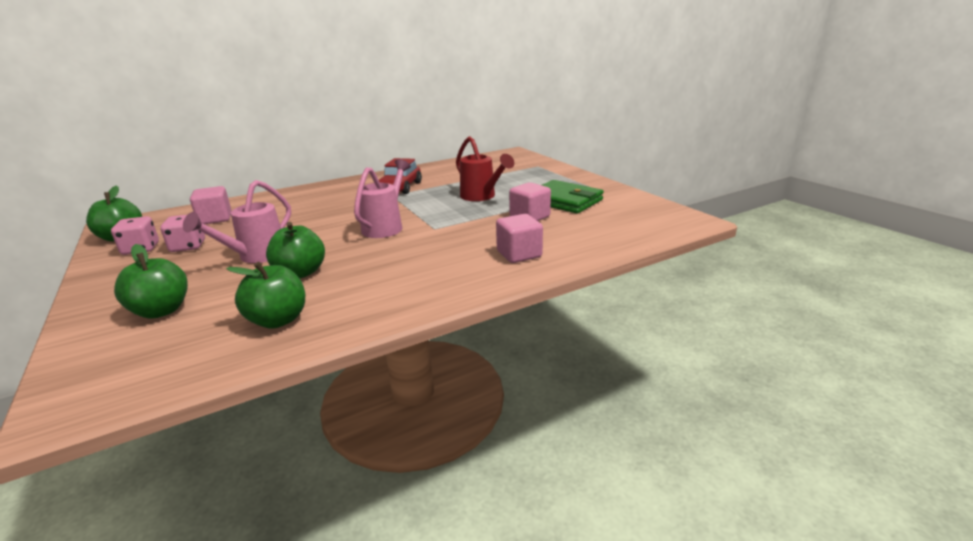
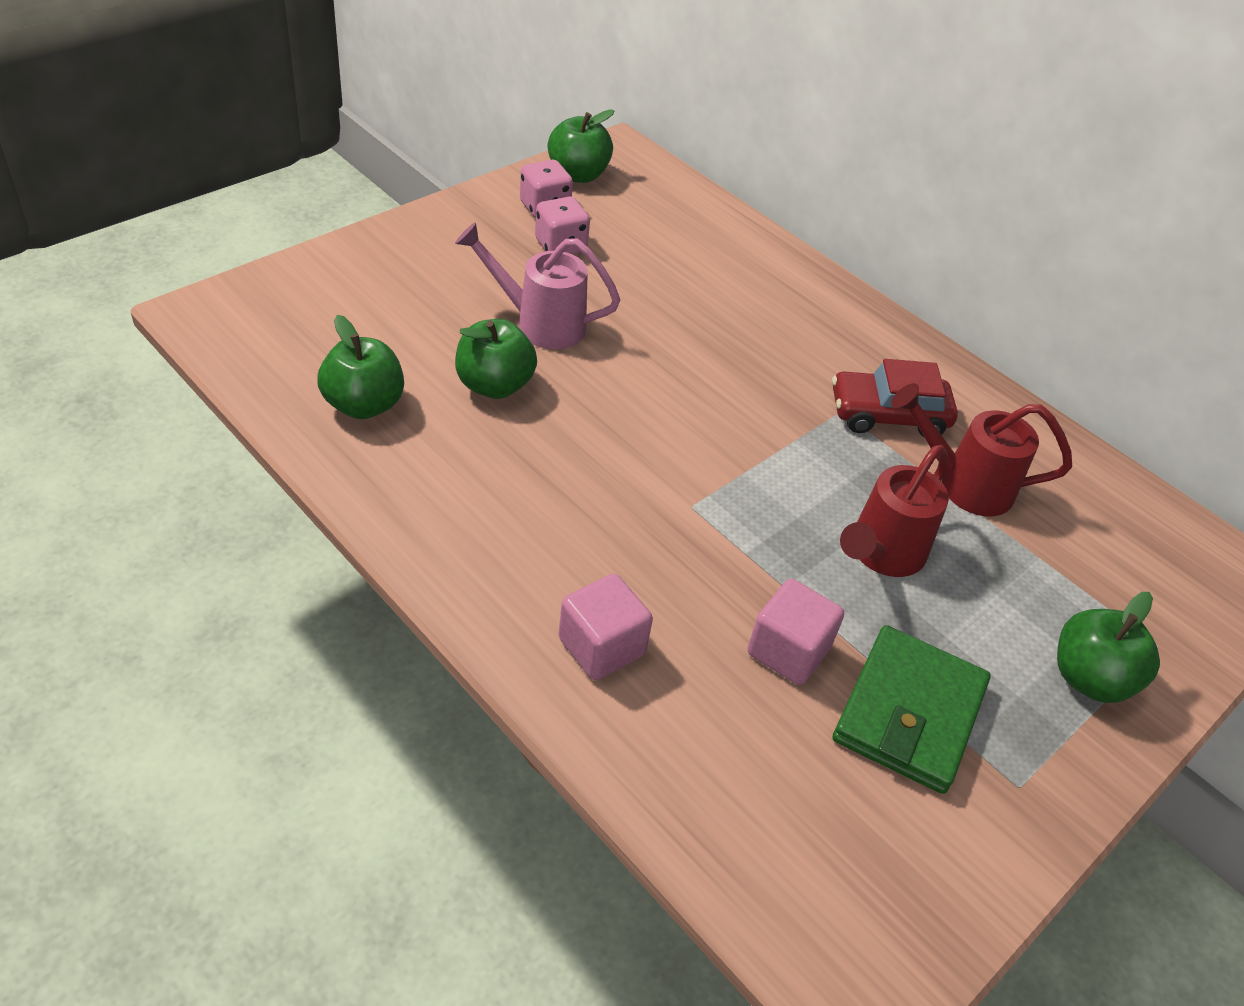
camera: 70 degrees right, 20 degrees up
(161, 311) = (382, 296): green apple -> green apple (1089, 678)
(215, 219) = (664, 233): pink cube -> none
(386, 226) = (683, 438): pink watering can -> none
(449, 181) = (963, 485): none -> red watering can

